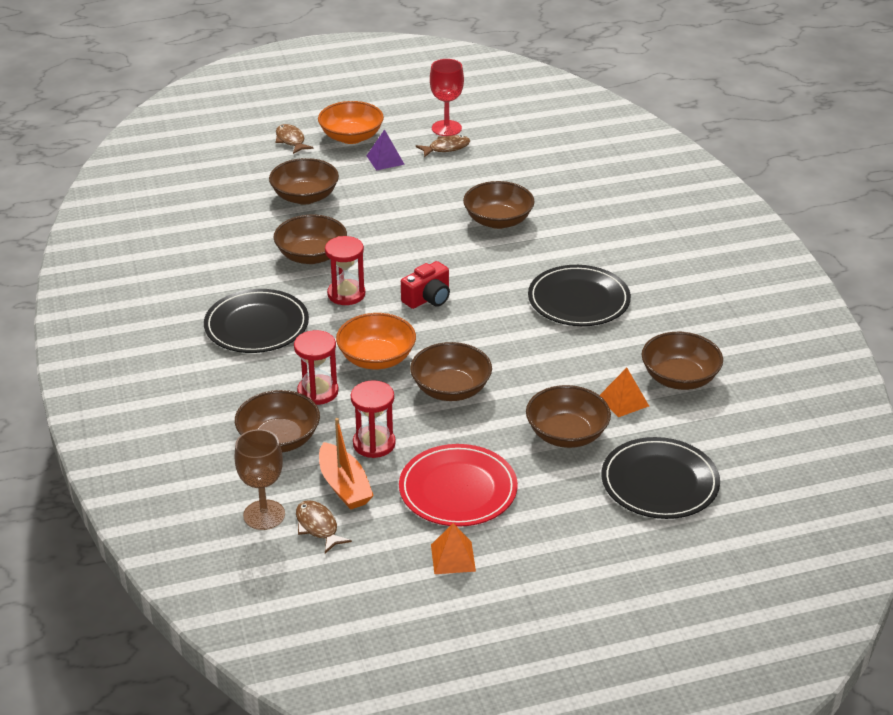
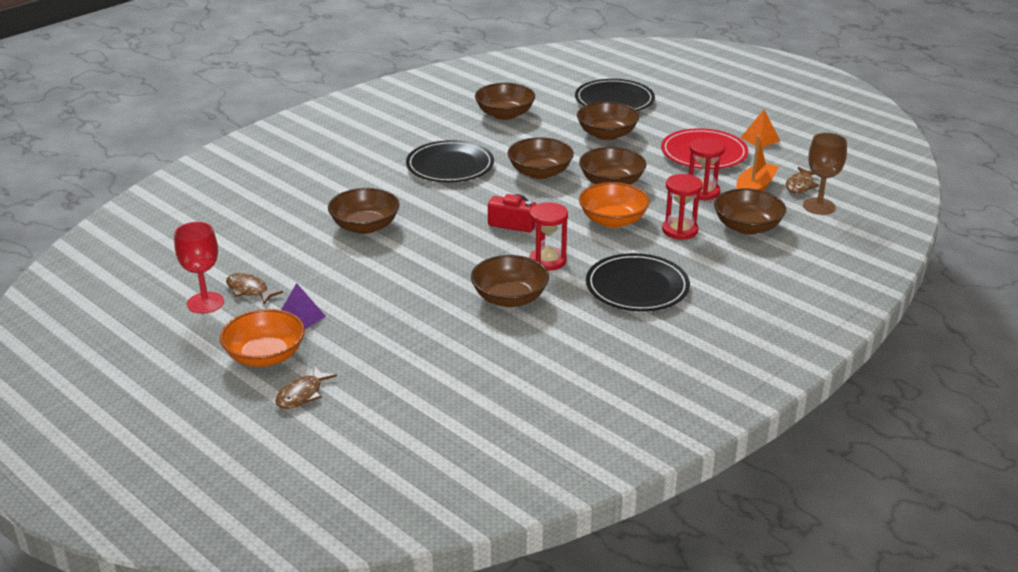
camera: 120 degrees left, 5 degrees down
(305, 197) = (412, 340): brown bowl -> brown bowl (540, 172)
(623, 401) = (550, 125): orange pyramid -> none

